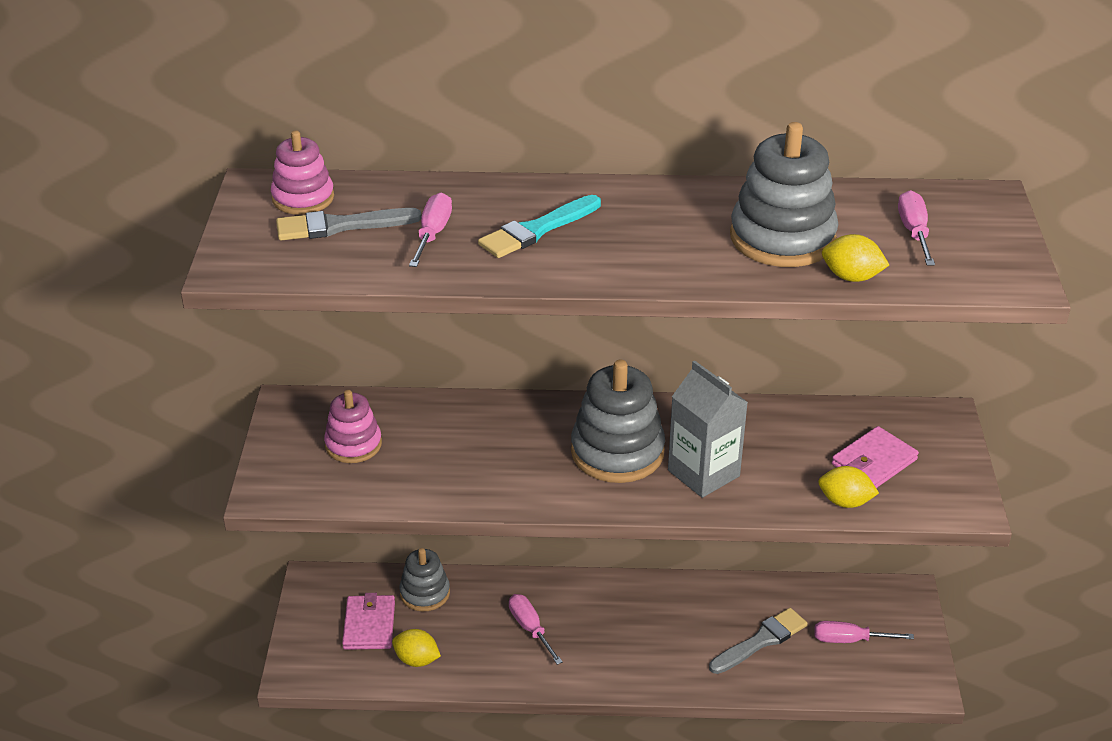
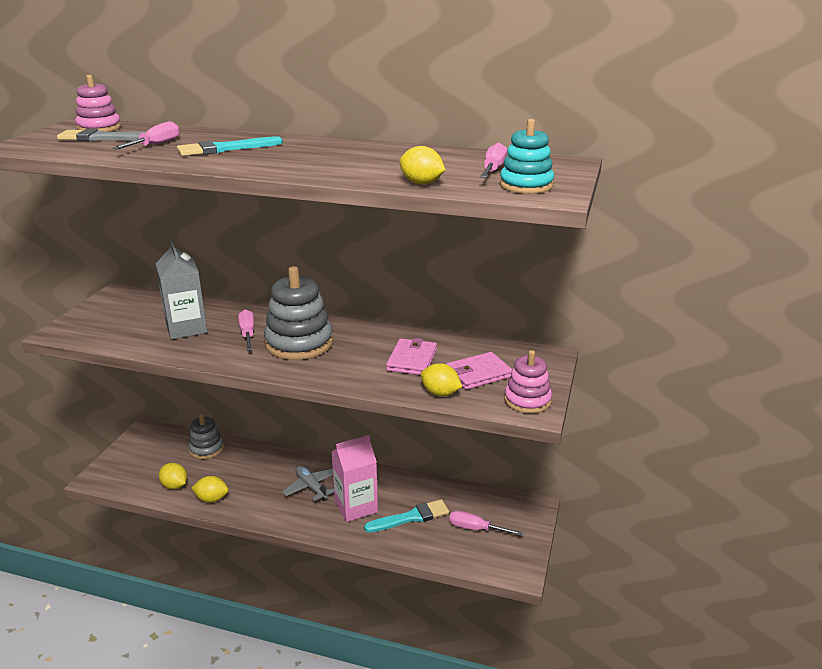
camera: 15 degrees right, 10 degrees down
(353, 444) = (134, 317): pink stacking toy -> pink stacking toy (527, 400)
(369, 625) = (160, 460): pink wallet -> pink wallet (412, 360)
(482, 669) = (212, 499): none -> yellow lemon
(530, 629) = (259, 481): pink screwdriver -> pink screwdriver (247, 334)
(607, 624) = (311, 487): none -> grey plane
(682, 640) = (356, 507): none -> pink carton
(703, 473) = (349, 362): grey carton -> grey carton (186, 328)
(761, 641) = (411, 517): grey brush -> turquoise brush
(782, 238) = (390, 164): grey stacking toy -> none
(974, 262) = (526, 185): none -> turquoise stacking toy

